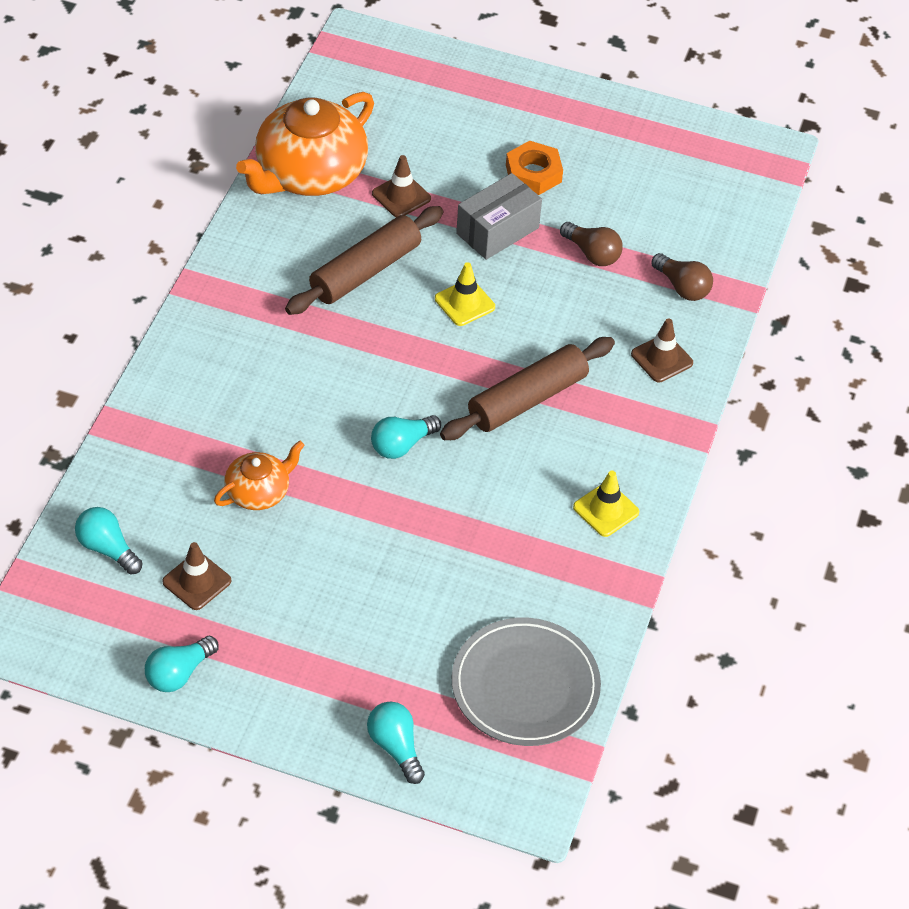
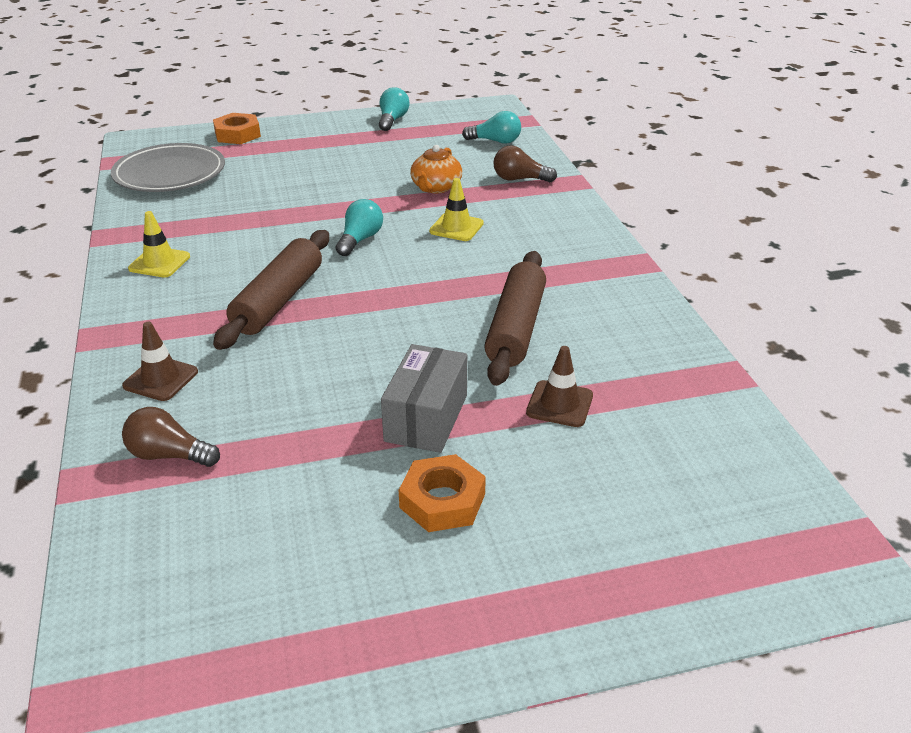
camera: 150 degrees right, 15 degrees down
(197, 581) = (426, 147): brown traffic cone -> none
(309, 174) = (671, 382): orange teapot -> none
(396, 747) = (237, 134): turquoise light bulb -> orange nut
(464, 303) = (399, 343): yellow traffic cone -> yellow traffic cone (456, 227)
(592, 253) = (301, 443): brown light bulb -> brown light bulb (519, 179)

